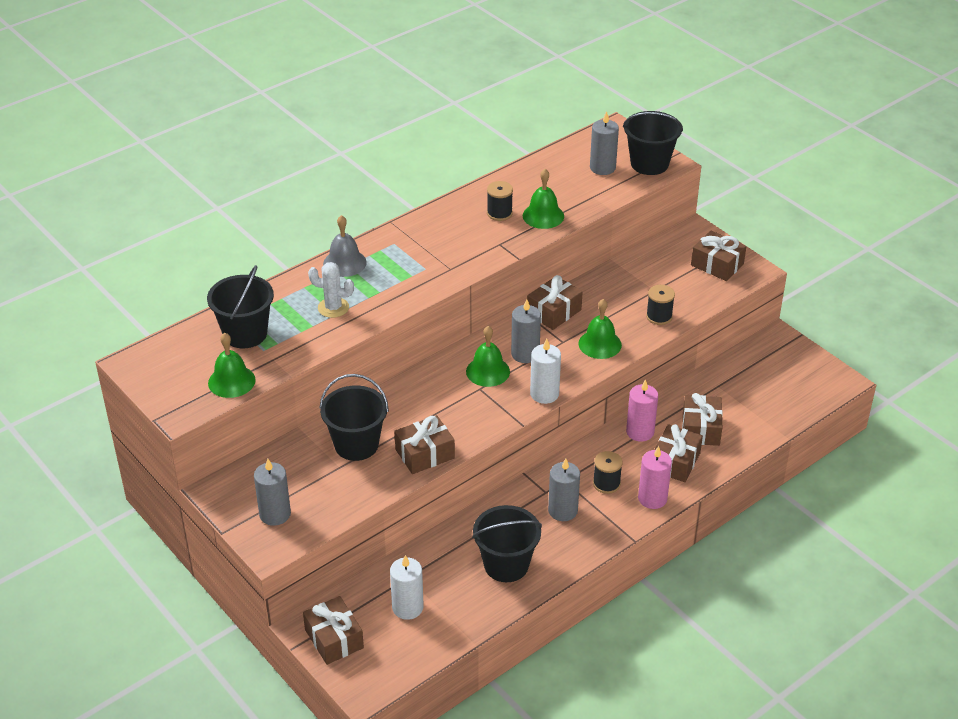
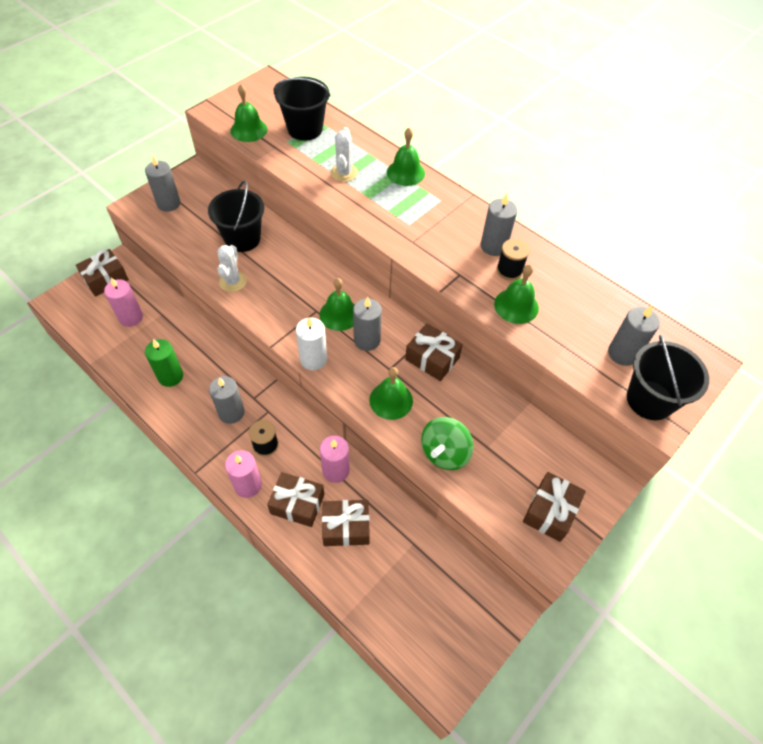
camera: 80 degrees right, 15 degrees up
(344, 263) = (405, 172): grey bell -> green bell
(407, 607) = (131, 317): white candle -> pink candle
(425, 454) = (233, 281): brown gift -> white cactus
(466, 218) = (493, 246): none -> grey candle
(506, 565) = (170, 376): black bucket -> green candle
(659, 316) = (444, 453): black spool -> green spinning top

